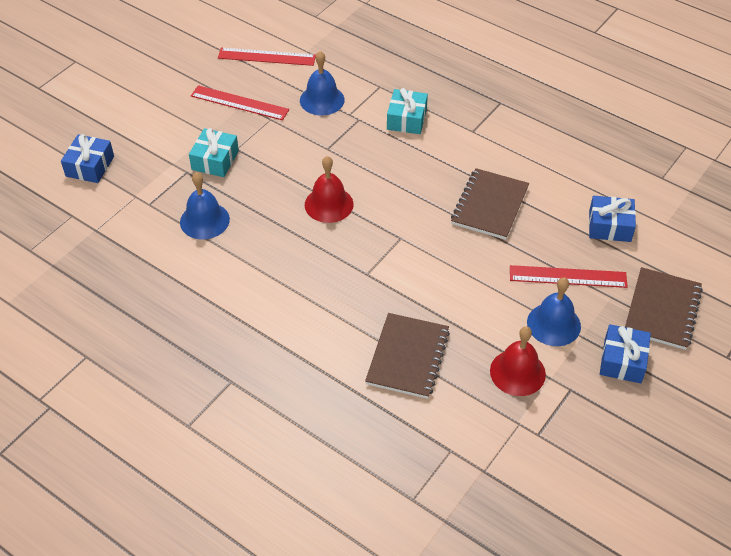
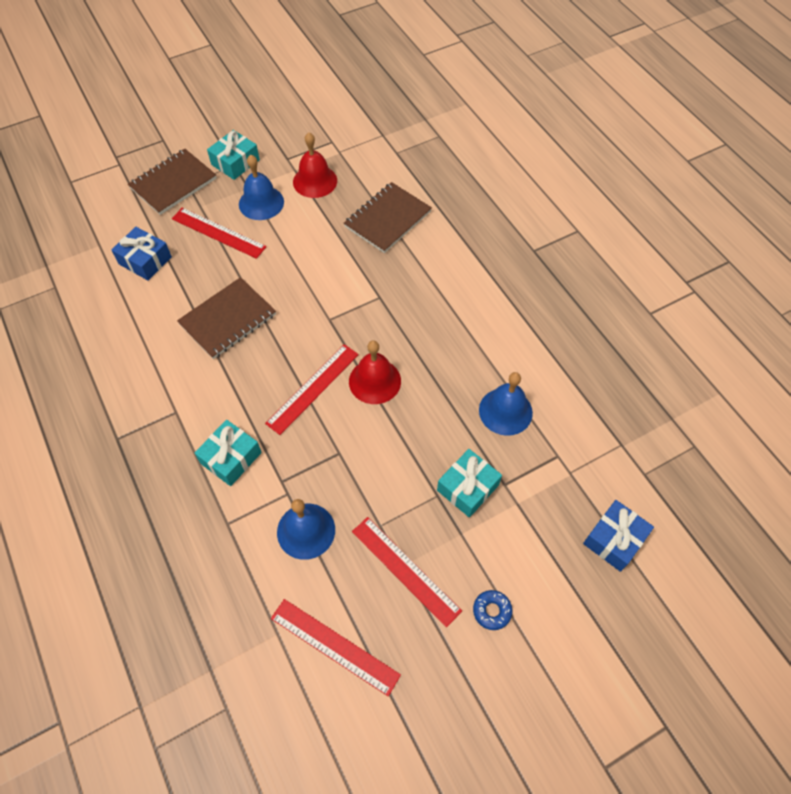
camera: 155 degrees left, 10 degrees up
(170, 102) = (492, 611): none -> blue donut
(377, 182) = (313, 388): none -> red ruler
(622, 361) = (235, 162): blue gift -> turquoise gift

